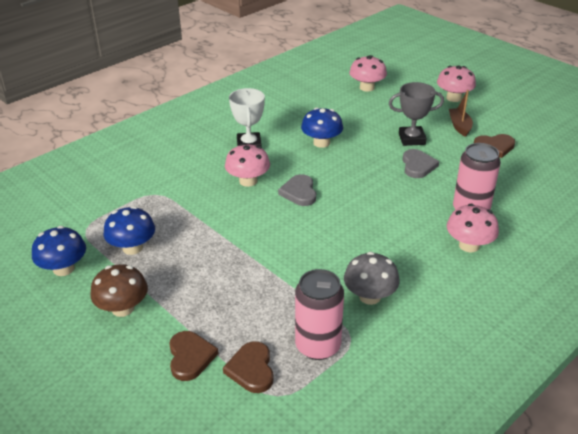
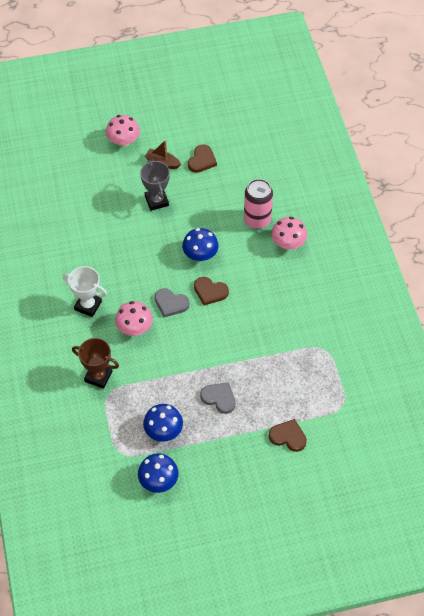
camera: 60 degrees left, 20 degrees up
(123, 308) = (222, 458): brown mushroom -> none
(171, 180) = (98, 376): none -> brown trophy
(251, 369) = (316, 409): brown heart -> brown heart (210, 292)
(318, 346) = (319, 368): pink can -> none
(321, 143) = (119, 258): blue mushroom -> blue mushroom (200, 254)
(367, 87) = (64, 185): pink mushroom -> none
(370, 296) = (297, 320): grey mushroom -> none
(412, 139) = (156, 201): grey trophy -> grey trophy turned 45 degrees counterclockwise
(418, 166) = (190, 217): grey heart -> grey heart (219, 398)

